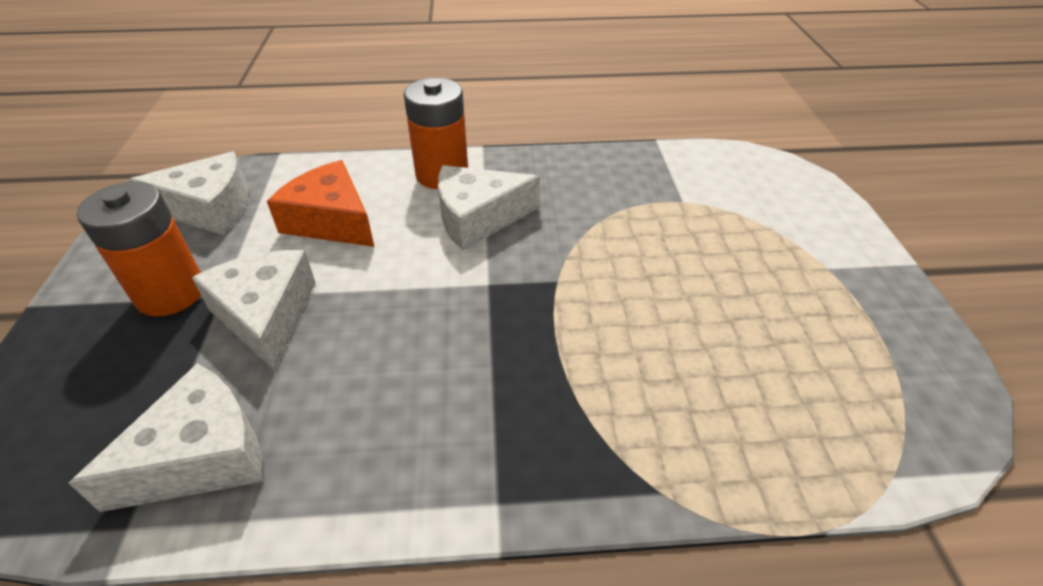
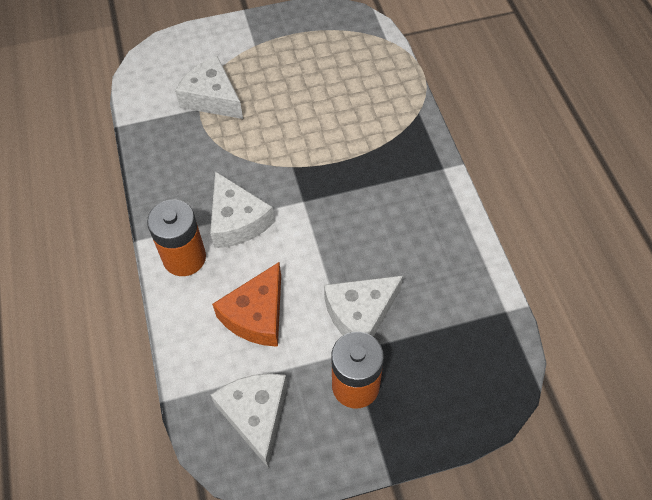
camera: 100 degrees left, 15 degrees up
(201, 455) = (461, 298): white cheese -> white cheese (212, 98)

